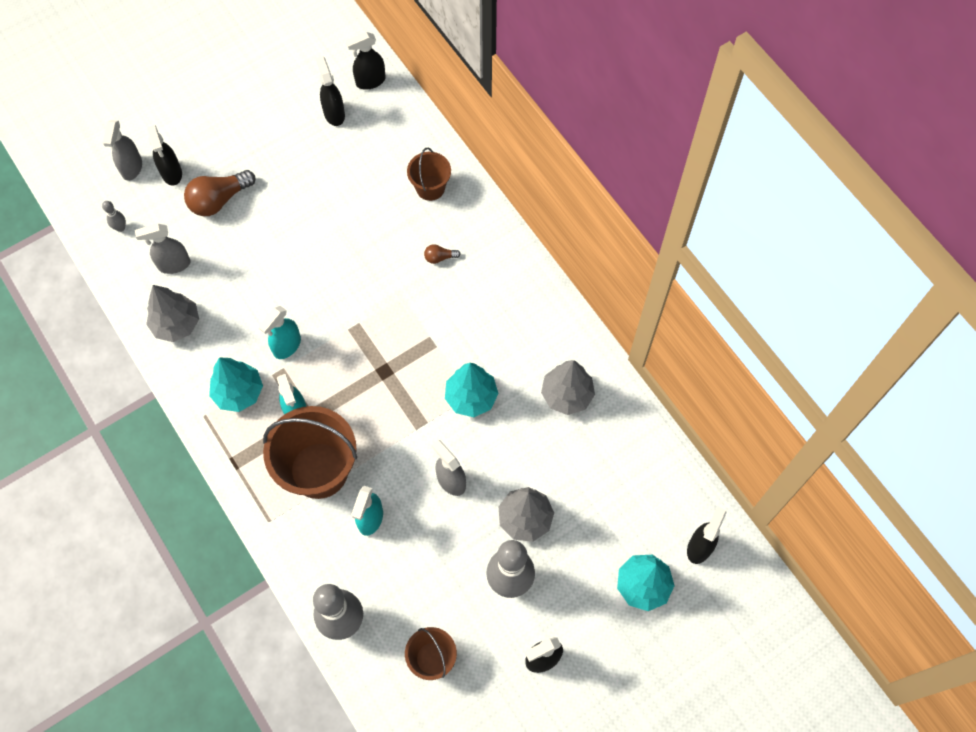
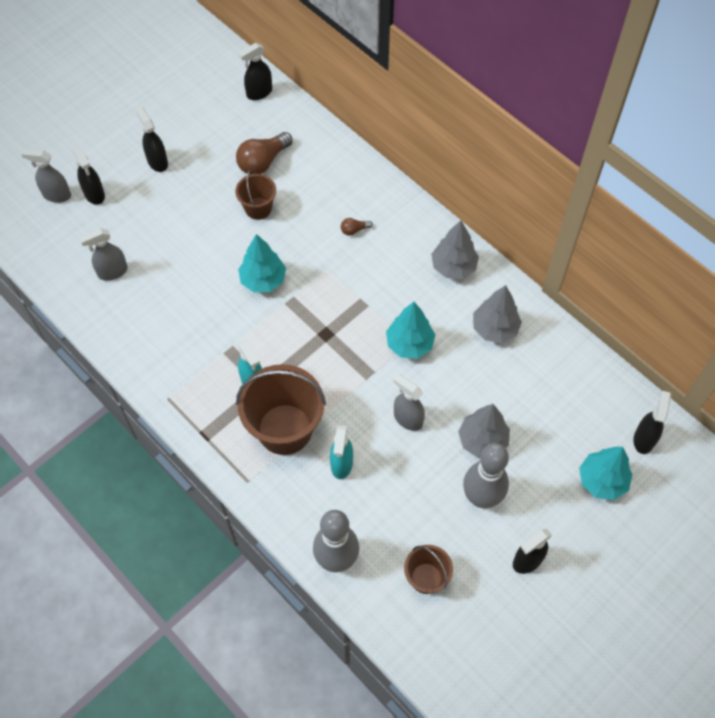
camera: 10 degrees left, 5 degrees down
(120, 228) = (56, 248): grey bowling pin -> none
(132, 168) = (56, 195): grey spray bottle -> grey spray bottle turned 105 degrees clockwise
(177, 324) = (126, 323): grey tree -> grey tree (453, 267)
(219, 200) = (143, 211): brown light bulb -> brown light bulb (263, 162)
(239, 392) = (196, 373): turquoise tree -> turquoise tree (263, 280)
(287, 346) = (232, 326): turquoise spray bottle -> none
(334, 113) = (232, 124): black spray bottle -> black spray bottle (157, 161)
(430, 188) = (332, 173): brown bucket -> brown bucket (258, 208)

